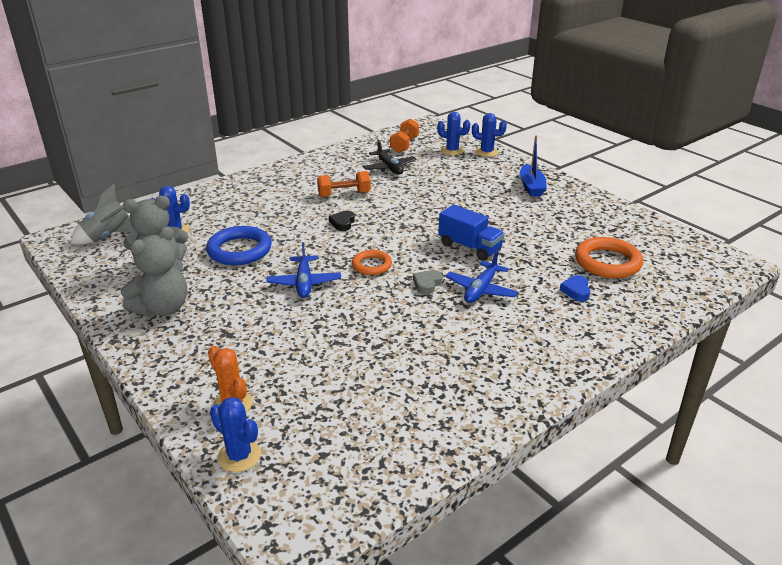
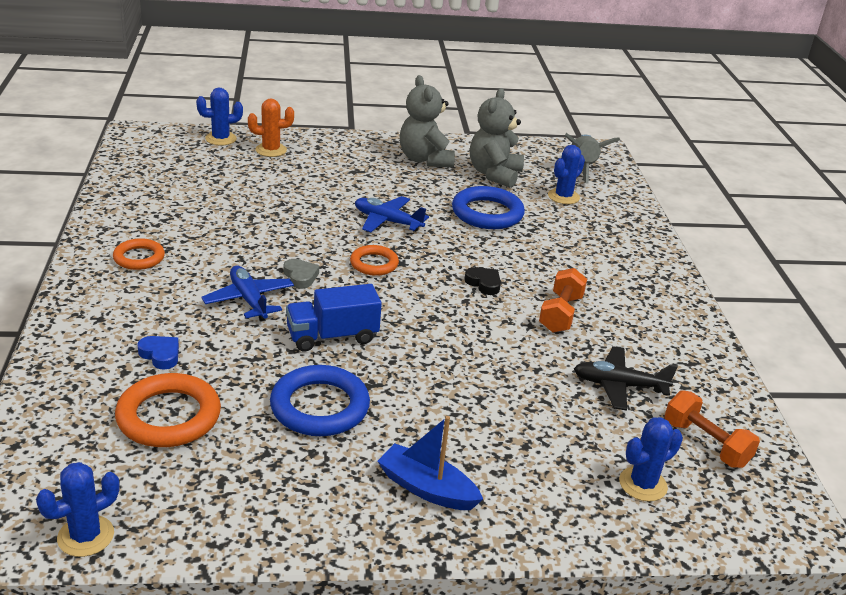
camera: 120 degrees right, 0 degrees up
(487, 152) = (606, 523): blue cactus -> blue cactus (86, 536)
(508, 362) = (139, 258): none -> orange ring
(528, 227) = (320, 407): none -> blue ring

